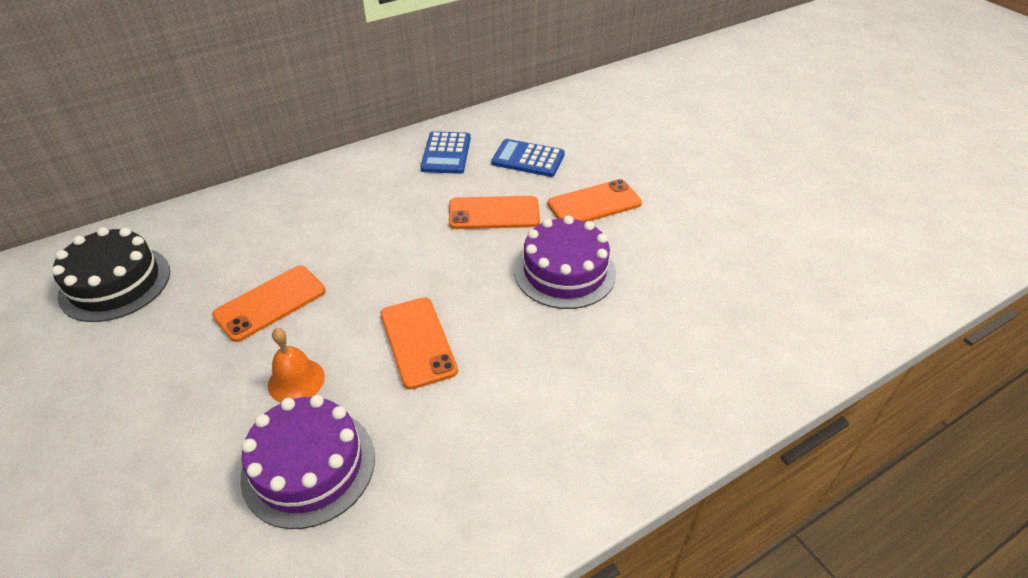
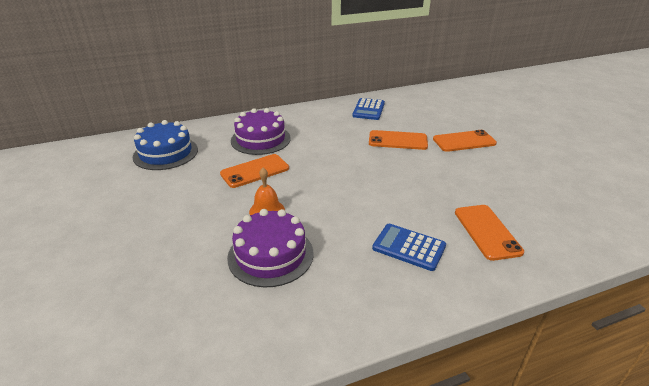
camera: 10 degrees right, 10 degrees down
(115, 283) = (165, 153): black cake -> blue cake
(418, 342) = (345, 199): orange phone -> orange phone (487, 232)
(528, 159) = (420, 116): blue calculator -> blue calculator (409, 247)
(564, 271) = (443, 173): purple cake -> purple cake (260, 139)

